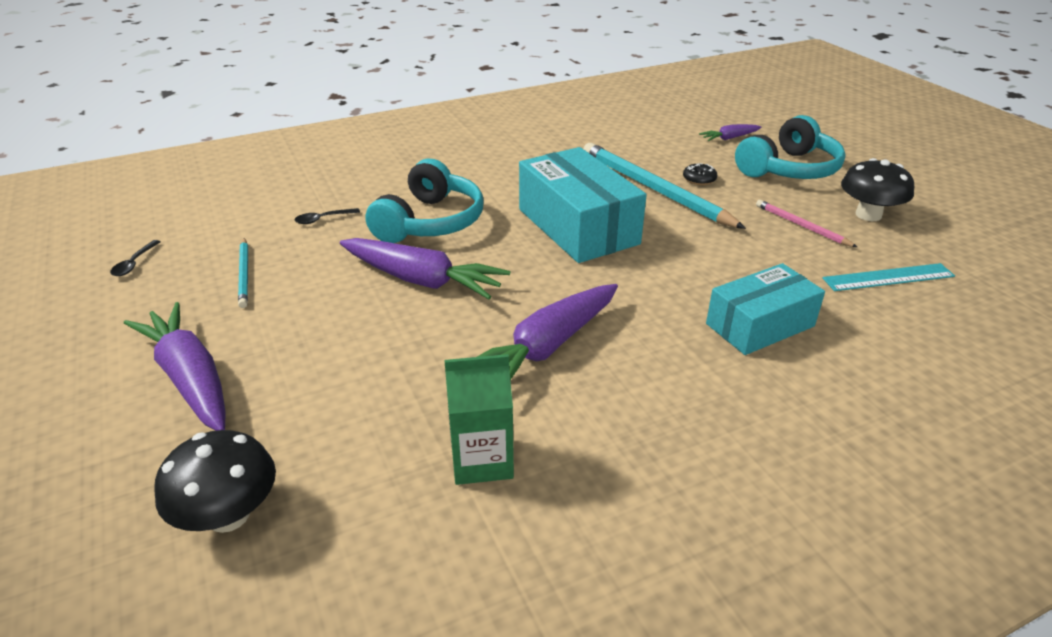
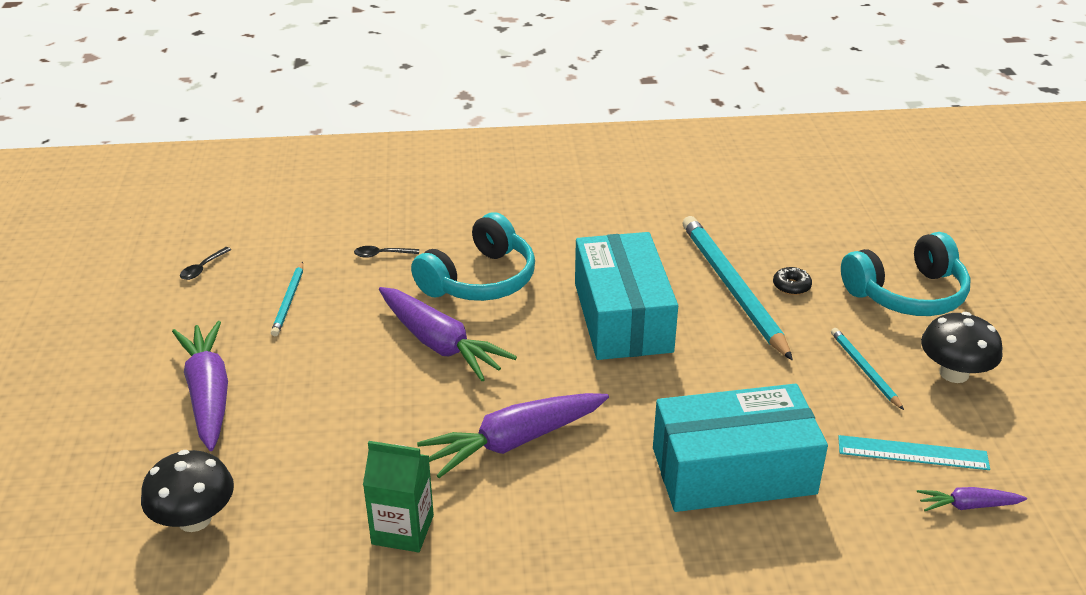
camera: 20 degrees right, 0 degrees up
(729, 138) = (867, 237): purple carrot -> purple carrot (967, 506)
(760, 325) = (733, 471): turquoise box -> turquoise box, size x1.52
(801, 226) = (864, 370): pink pencil -> turquoise pencil

